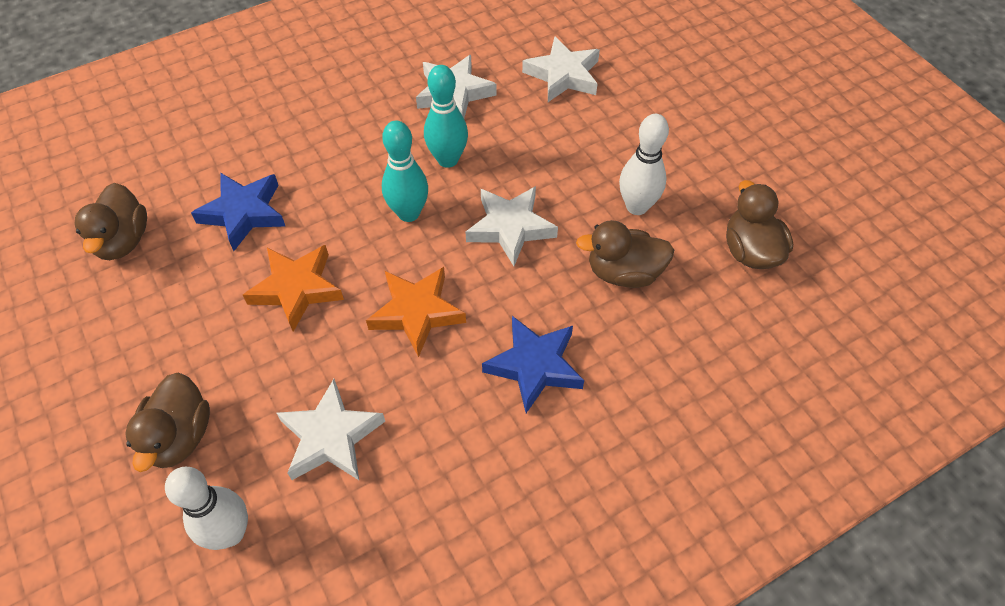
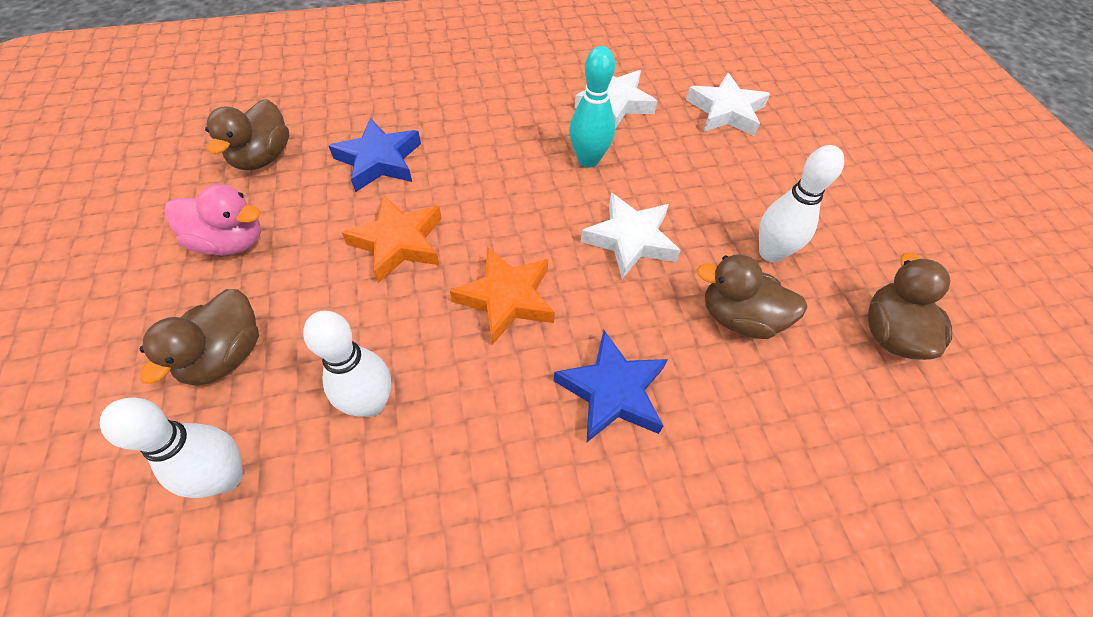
camera: 15 degrees right, 0 degrees up
(132, 333) = (231, 242): none -> pink duck
(331, 437) = (371, 403): white star -> white bowling pin
(408, 213) = (533, 199): turquoise bowling pin -> none

